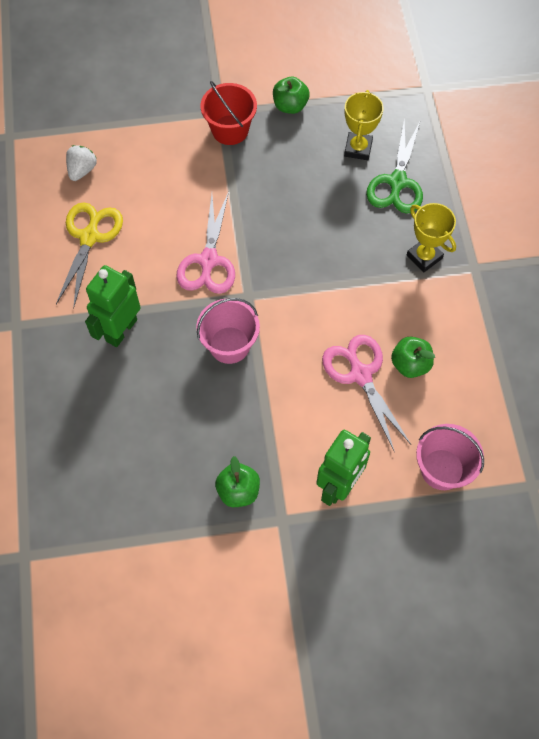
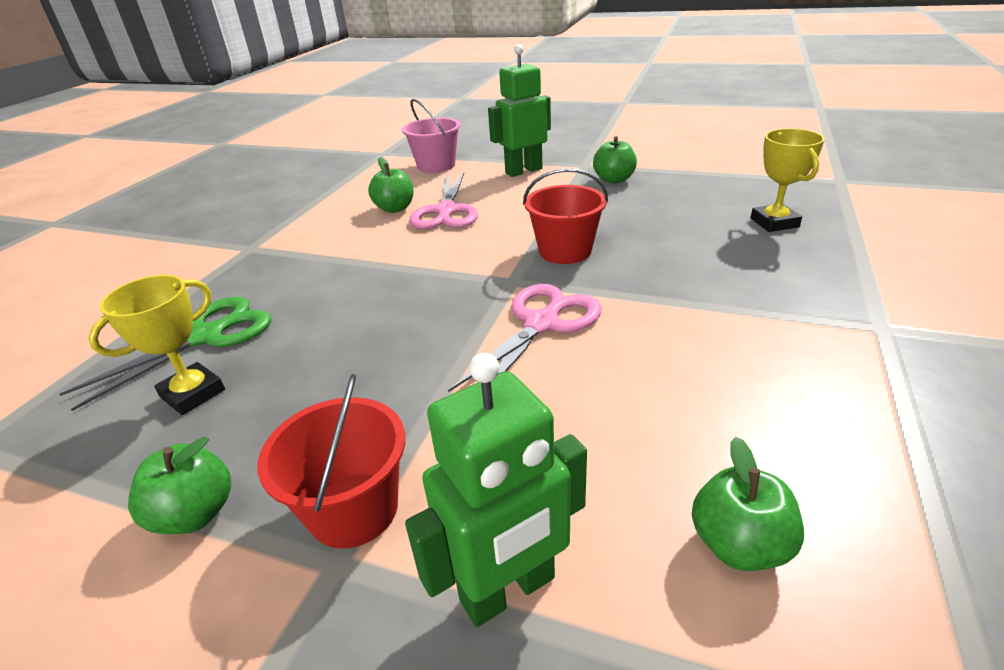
camera: 150 degrees left, 30 degrees down
(82, 170) = (739, 544): white strawberry -> green apple
(89, 237) = (737, 405): yellow scissors -> none
(121, 330) = (704, 288): green robot -> green robot (508, 590)
(229, 345) = (565, 251): pink bucket -> red bucket
(424, 257) = (282, 266): yellow trophy -> yellow trophy (774, 223)

